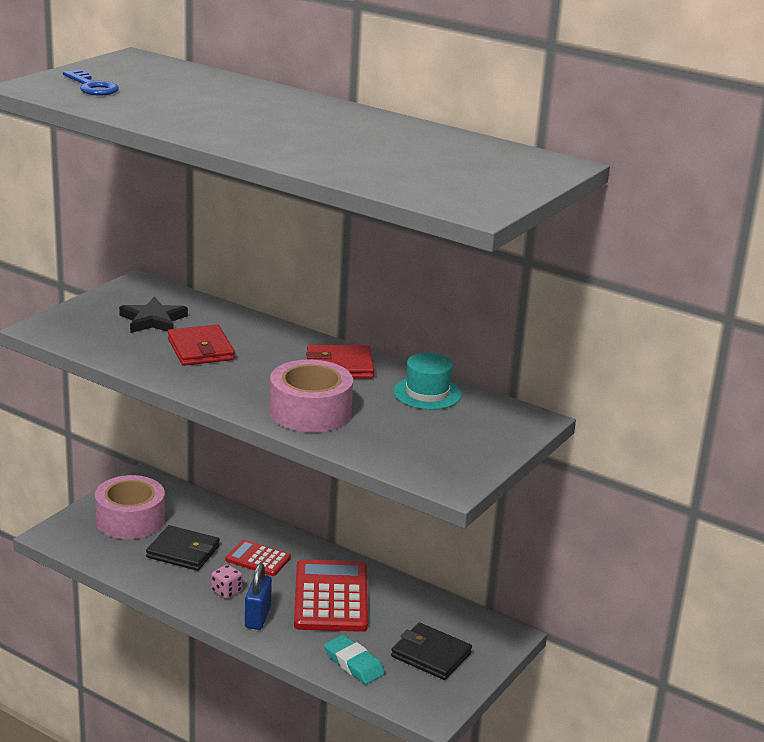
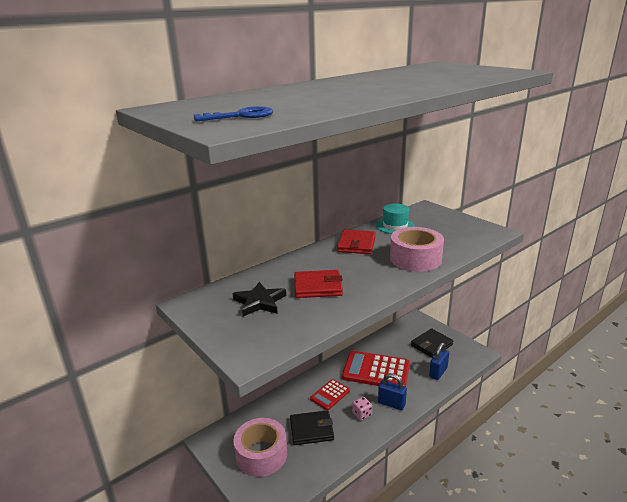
camera: 70 degrees left, 0 degrees up
(183, 552) = (311, 429): black wallet -> black wallet turned 45 degrees clockwise
(354, 663) = (438, 372): turquoise eraser -> blue padlock

